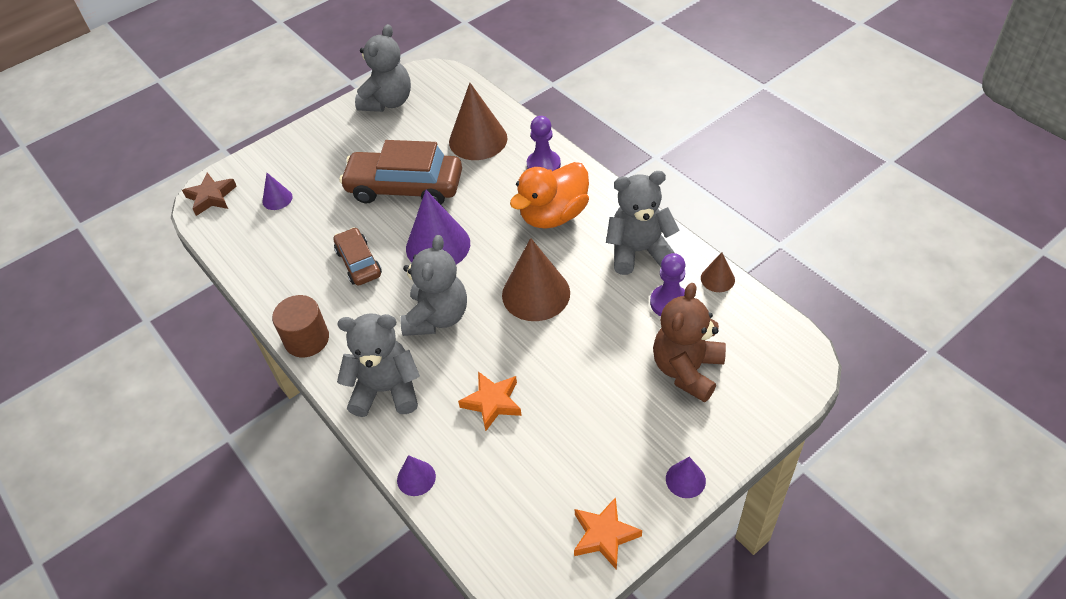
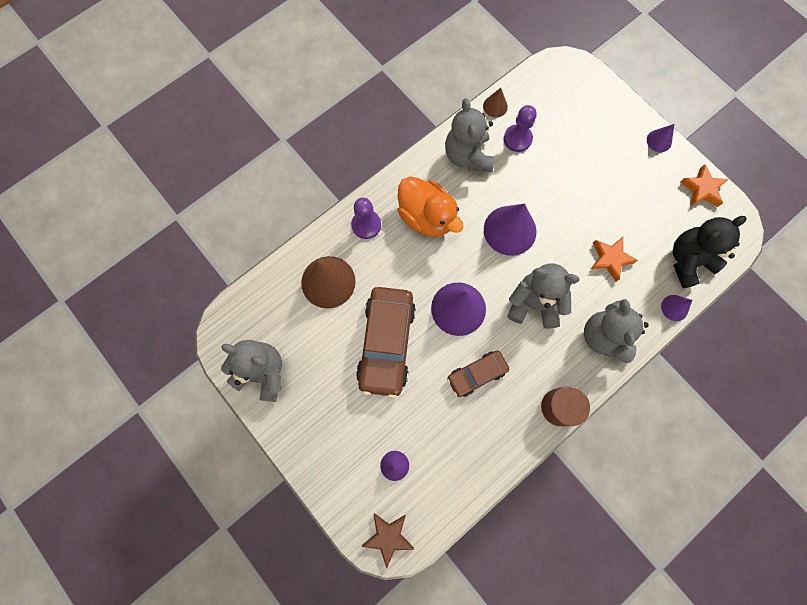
camera: 95 degrees left, 25 degrees up
(485, 503) = (688, 261): none -> black teddy bear
(536, 294) = (510, 230): brown cone -> purple cone
(687, 370) = (576, 133): brown teddy bear -> none

